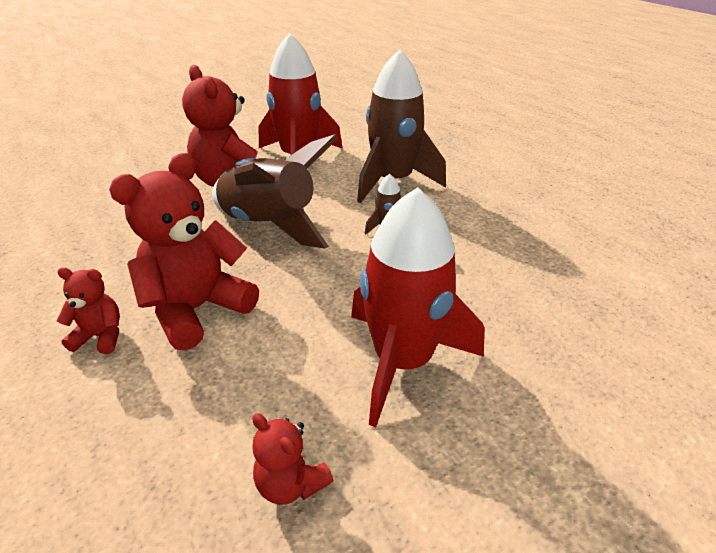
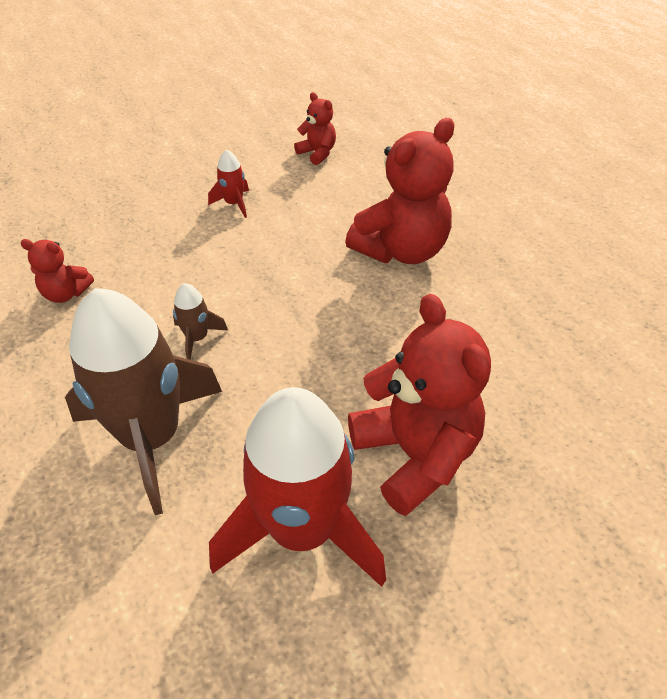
camera: 175 degrees left, 10 degrees up
(100, 336) = (474, 232): red teddy bear -> red teddy bear (66, 293)
(270, 225) = (344, 351): brown rocket -> none
(402, 361) = (234, 204): red rocket -> red rocket, size x0.42

